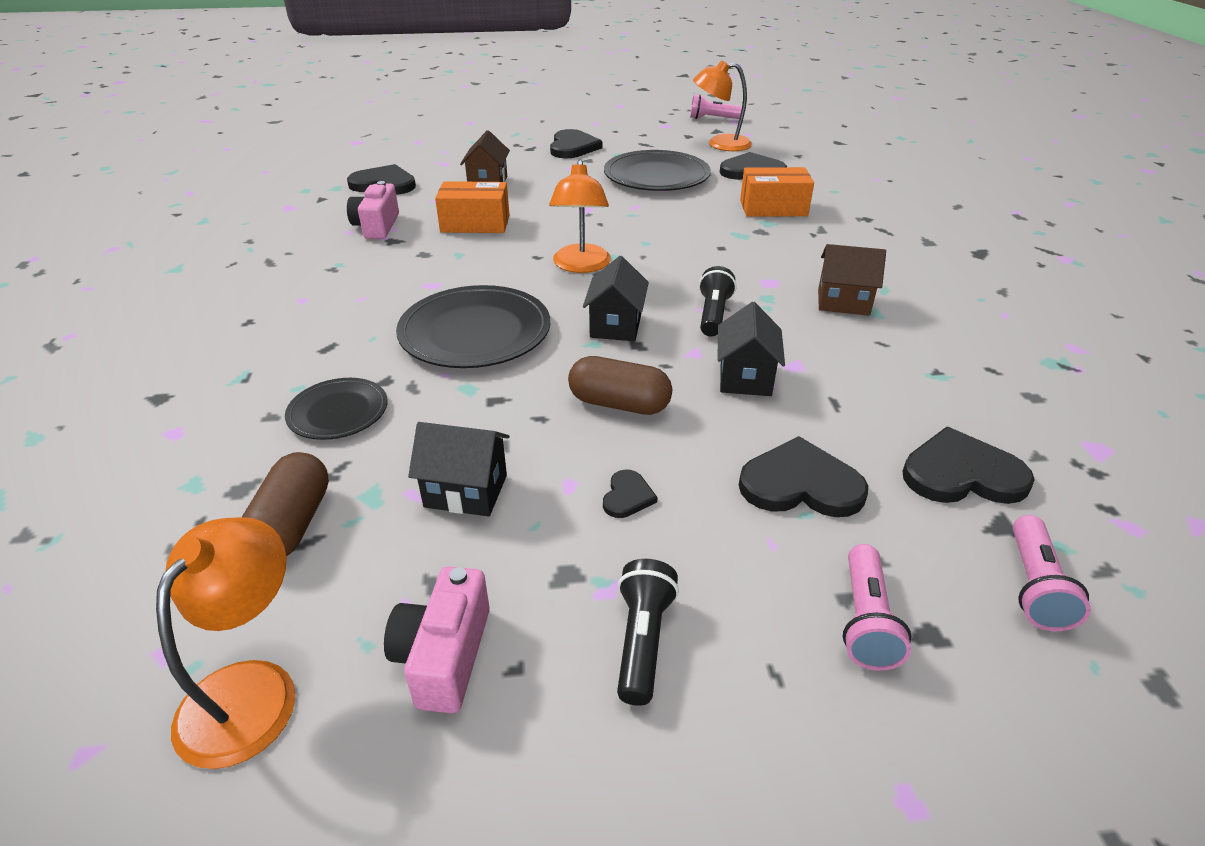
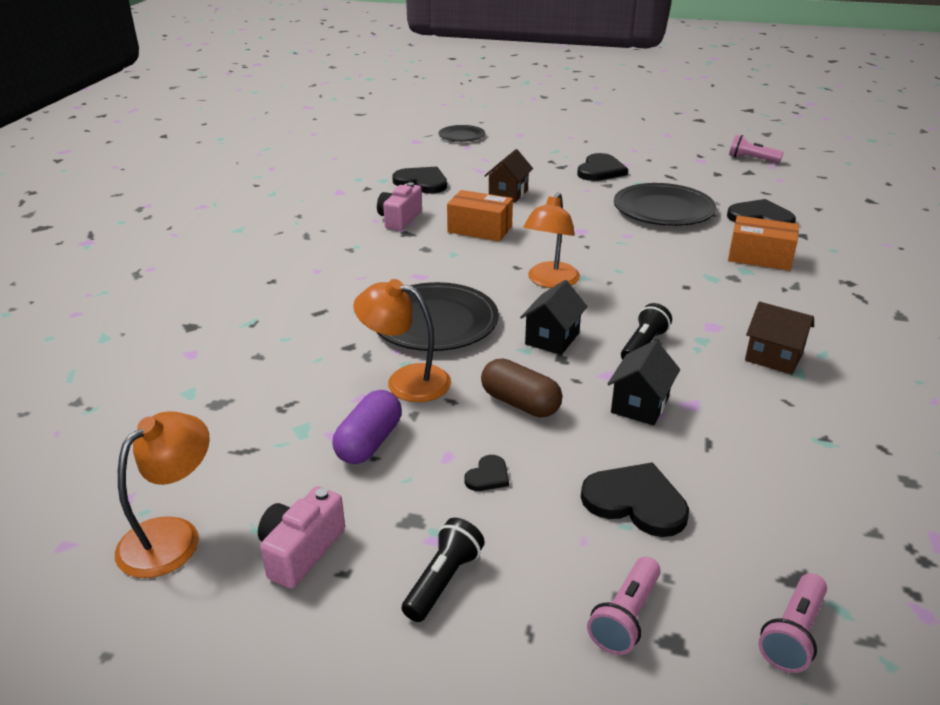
camera: 20 degrees right, 5 degrees down
(292, 524) = (241, 436): brown capsule -> none
(338, 412) = (305, 363): black plate -> black plate (461, 136)
(466, 491) = (369, 442): black house -> purple capsule
(720, 144) = (744, 186): orange lamp -> orange lamp (406, 381)
(962, 474) = (788, 529): black heart -> none

